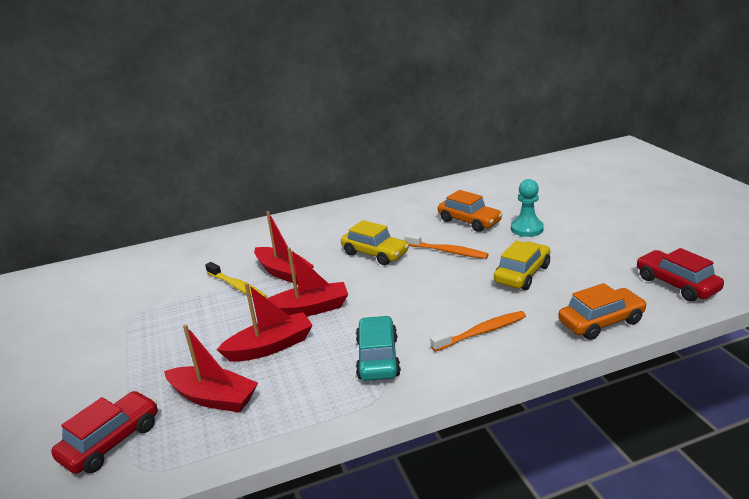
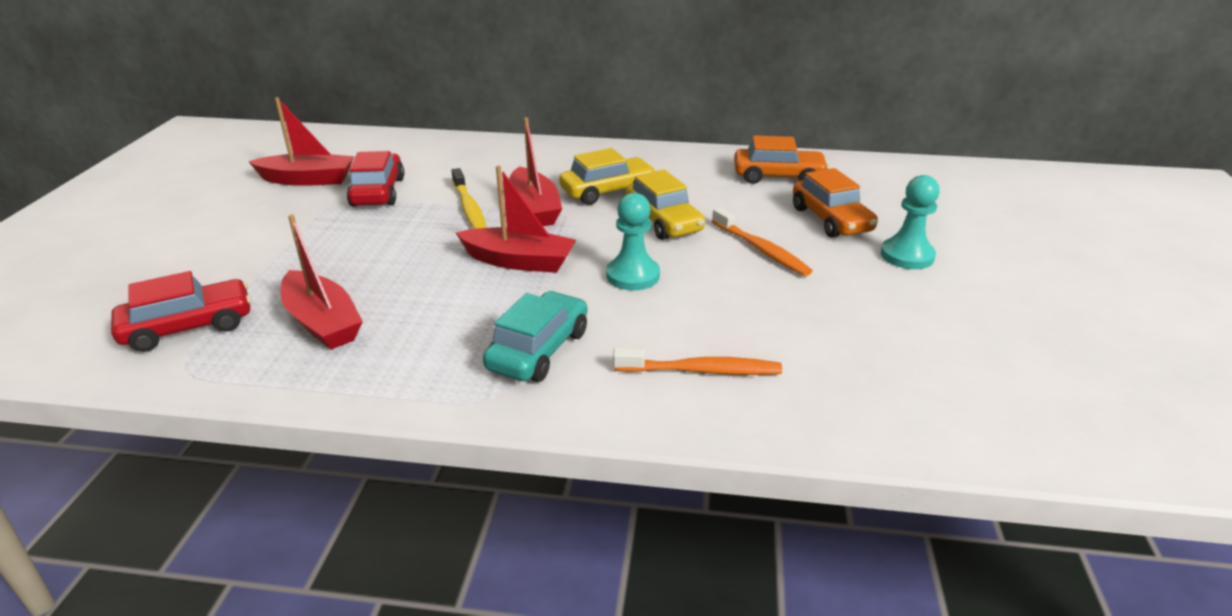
camera: 25 degrees right, 5 degrees up
(270, 347) = (434, 289): red boat -> red boat (307, 180)
(389, 293) = (632, 276): none -> turquoise pawn
(522, 274) = (837, 315): yellow car -> yellow car (607, 191)
(601, 322) = (892, 425): orange car -> orange car (778, 176)
(676, 284) = (1079, 418): red car -> red car (378, 192)

